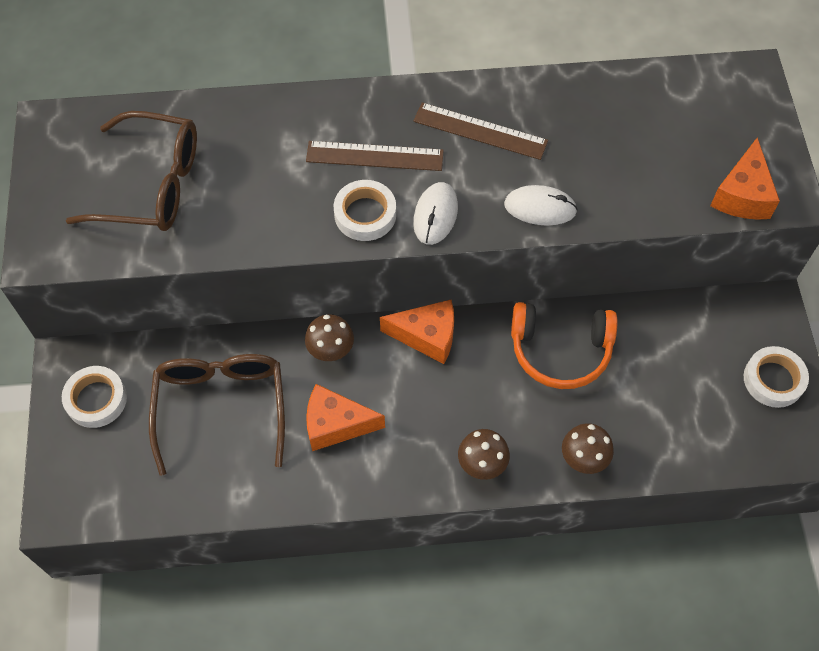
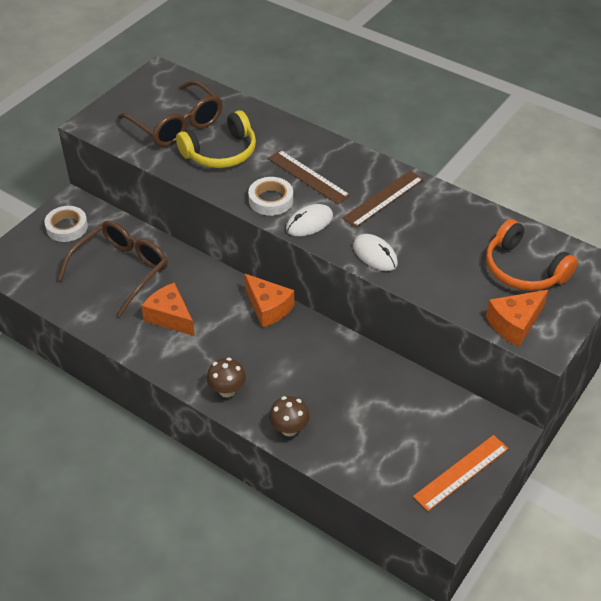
camera: 40 degrees right, 15 degrees down
(244, 189) = (221, 152): none -> yellow headphones
(331, 350) = (207, 281): brown mushroom -> none
(480, 131) = (383, 198): brown ruler -> brown ruler turned 75 degrees clockwise
(560, 351) = (338, 366): orange headphones -> orange headphones (523, 269)
(773, 380) = (461, 472): white tape -> orange ruler

